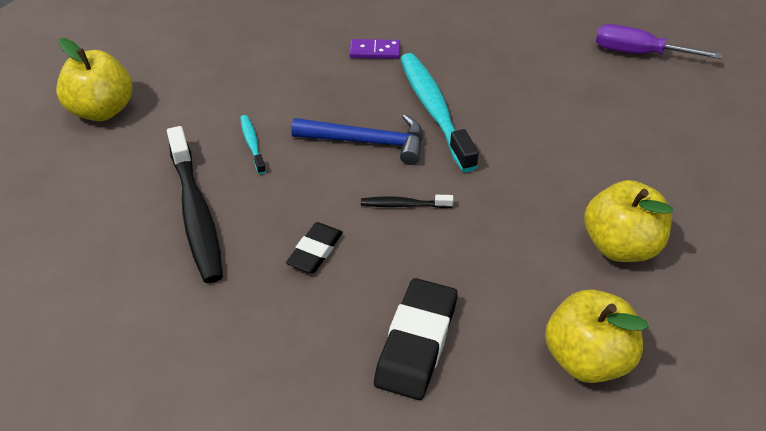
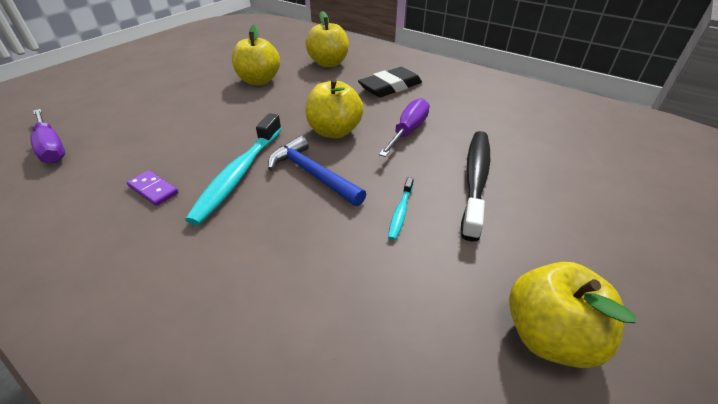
camera: 145 degrees left, 5 degrees down
(315, 251) = (408, 131): black eraser -> purple screwdriver
(375, 51) = (201, 254): purple domino -> purple domino (153, 190)
(403, 205) = (334, 131): black toothbrush -> yellow apple

